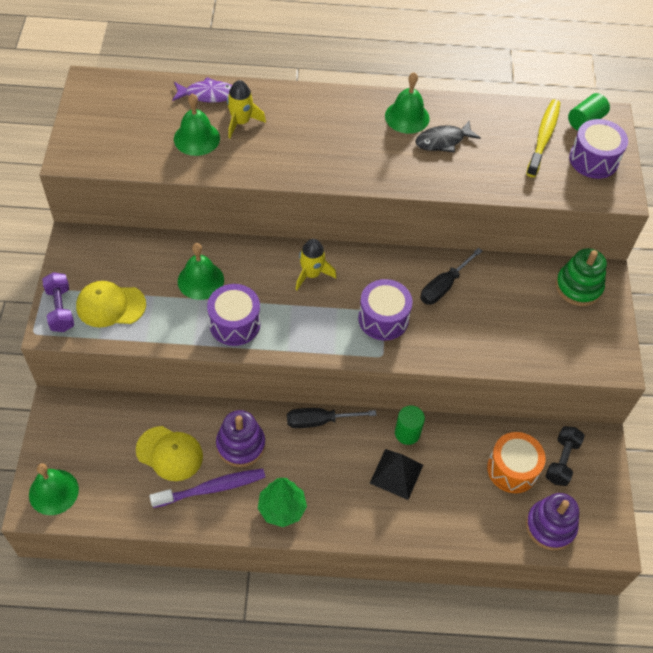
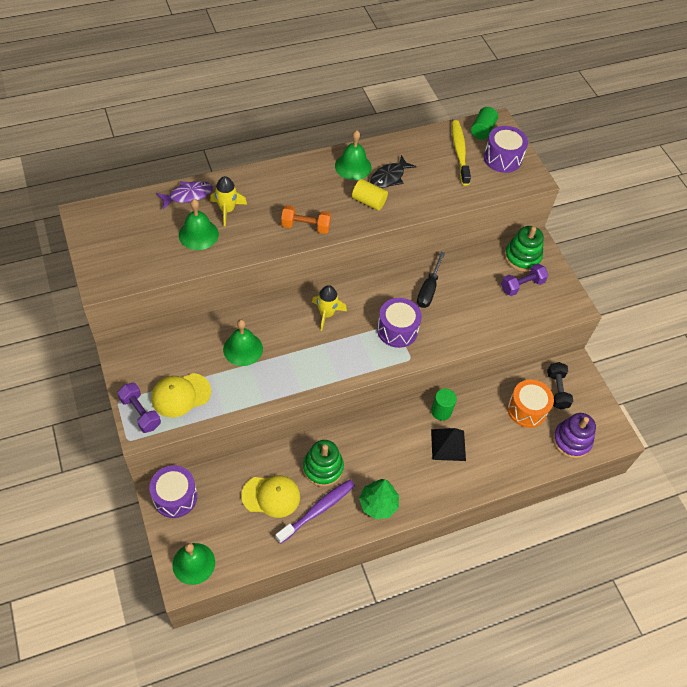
camera: 25 degrees left, 0 degrees up
(234, 324) = (287, 374): purple drum -> purple drum (175, 497)
(241, 445) = (323, 468): purple stacking toy -> green stacking toy
(317, 166) = (305, 226): none -> orange dumbbell
(320, 421) = (373, 426): black screwdriver -> none
(404, 160) = (369, 201): none -> yellow cylinder
(561, 319) = (522, 285): none -> purple dumbbell

